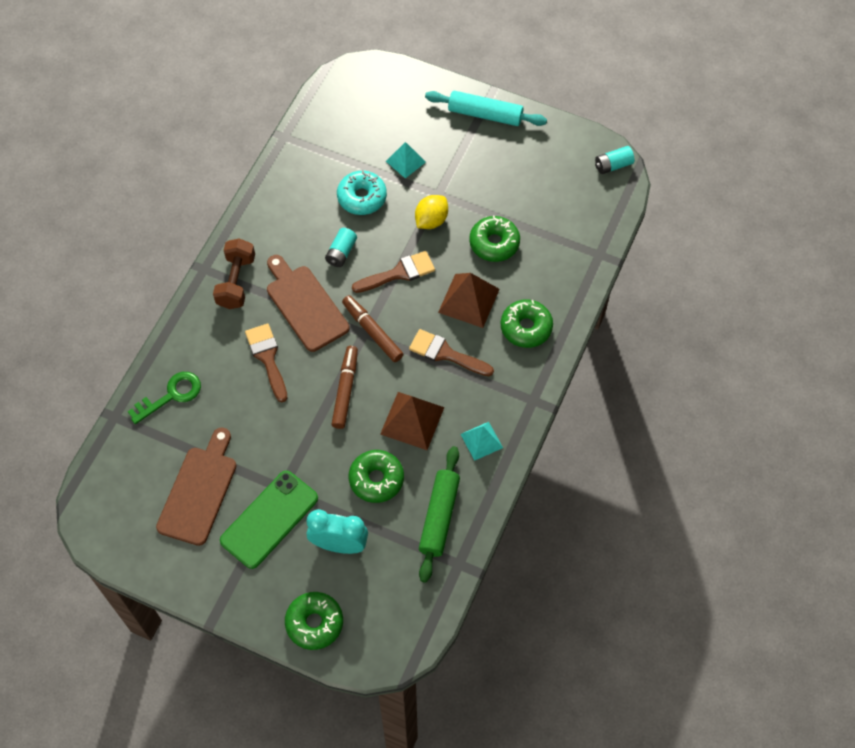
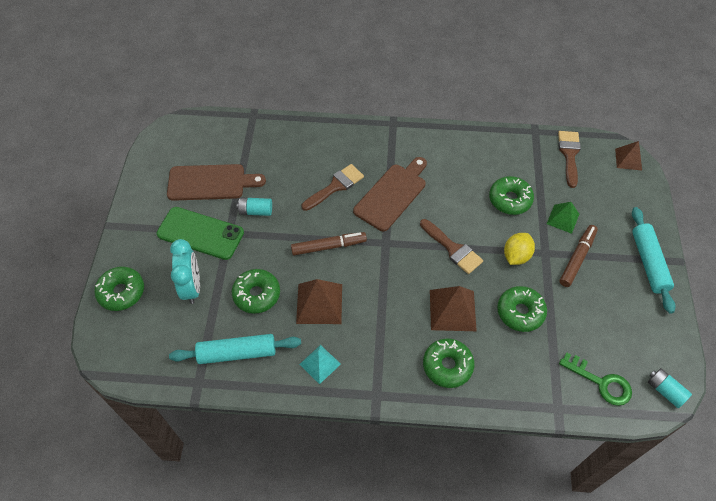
camera: 70 degrees right, 5 degrees down
(171, 395) = (281, 140): green key -> green key (601, 382)
(236, 282) = (391, 145): brown dumbbell -> none
(341, 253) = (451, 203): turquoise battery -> turquoise battery (256, 211)
(360, 72) = (628, 159): none -> brown pyramid
(362, 197) = (510, 199): turquoise donut -> green donut
(372, 332) = (389, 248): brown marker -> brown marker (577, 258)
(405, 161) = (562, 218): turquoise pyramid -> green pyramid
(431, 220) = (516, 256): yellow lemon -> yellow lemon turned 75 degrees counterclockwise
(439, 517) = (237, 353): green rolling pin -> turquoise rolling pin
(445, 353) = (392, 308): brown brush -> brown brush (569, 155)

